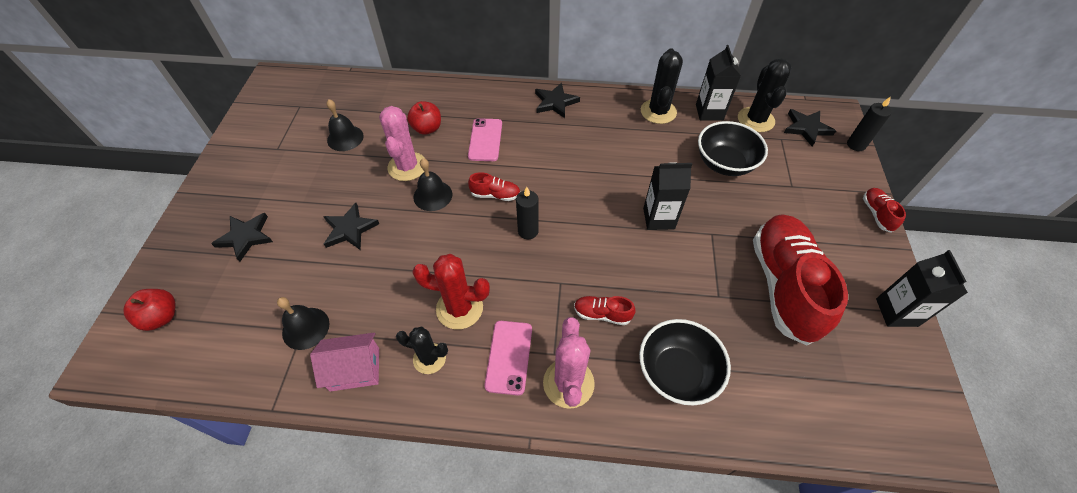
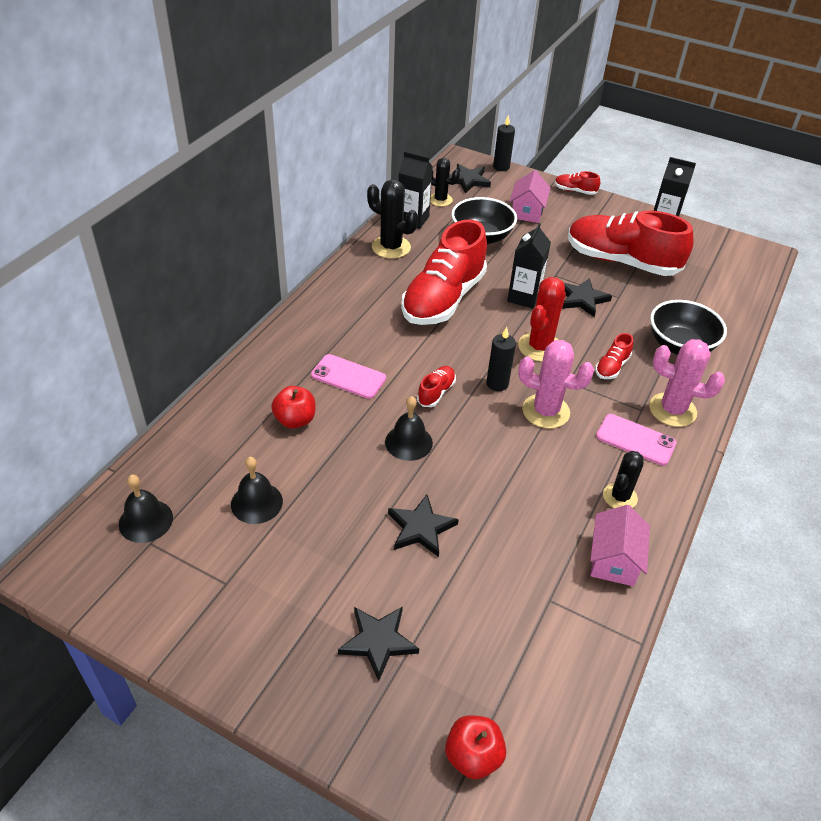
camera: 70 degrees left, 10 degrees down
(305, 328) = (547, 595): black bell -> black bell (146, 520)
(407, 166) = (349, 453): pink cactus -> pink cactus (545, 411)
(459, 308) = (570, 460): red cactus -> red cactus (540, 347)
(555, 102) = (327, 307): black star -> black star (582, 299)
(614, 164) = (443, 299): none -> red shoe
(755, 120) = (440, 200): black cactus -> black cactus, size x0.66
(799, 185) = (527, 211): none -> pink house

